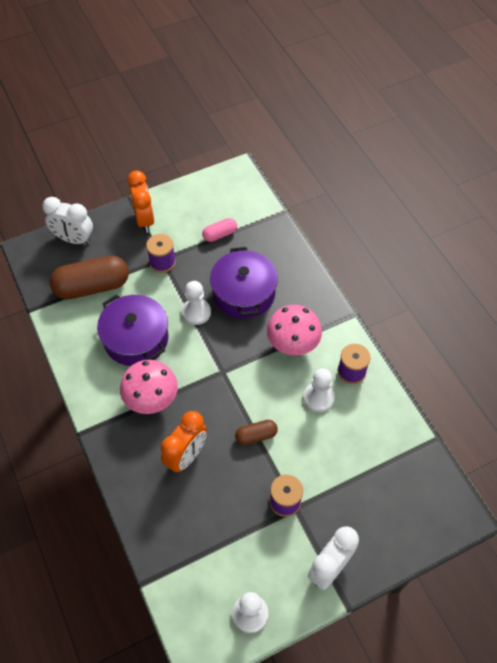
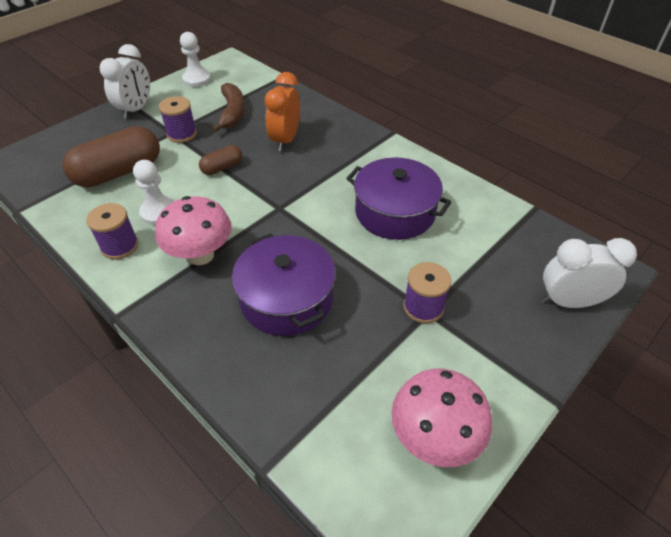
camera: 160 degrees right, 10 degrees down
(92, 286) = (489, 250): brown capsule -> brown capsule (119, 172)
(144, 220) = (496, 366): orange clock -> none
(152, 400) = (342, 168): pink mushroom -> pink mushroom (434, 437)
(196, 312) = (339, 258): white pawn -> none
(220, 235) = (362, 379): pink capsule -> none
(225, 522) = (232, 113): none -> brown banana

